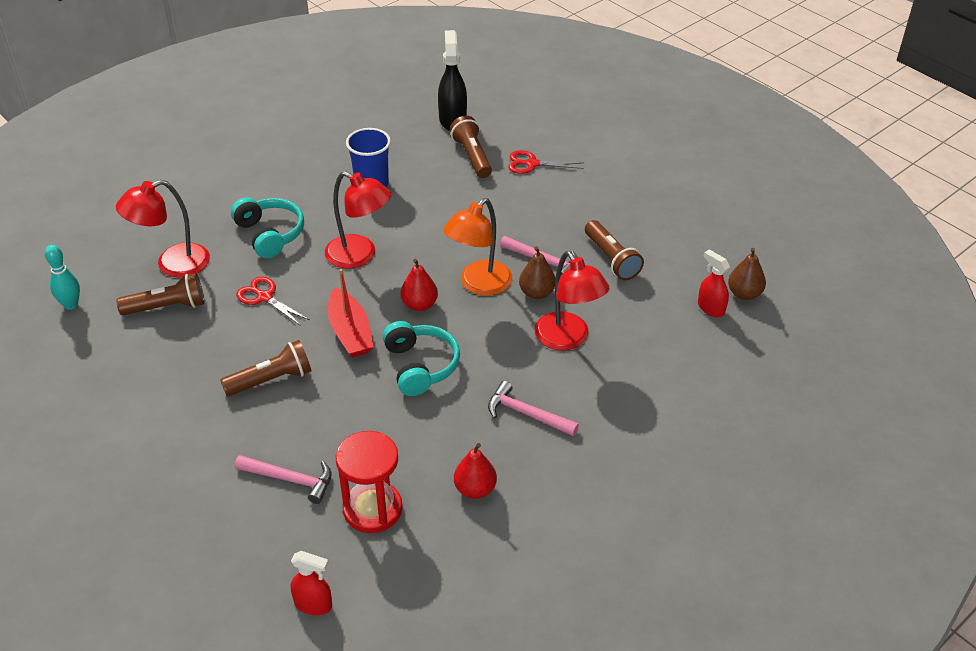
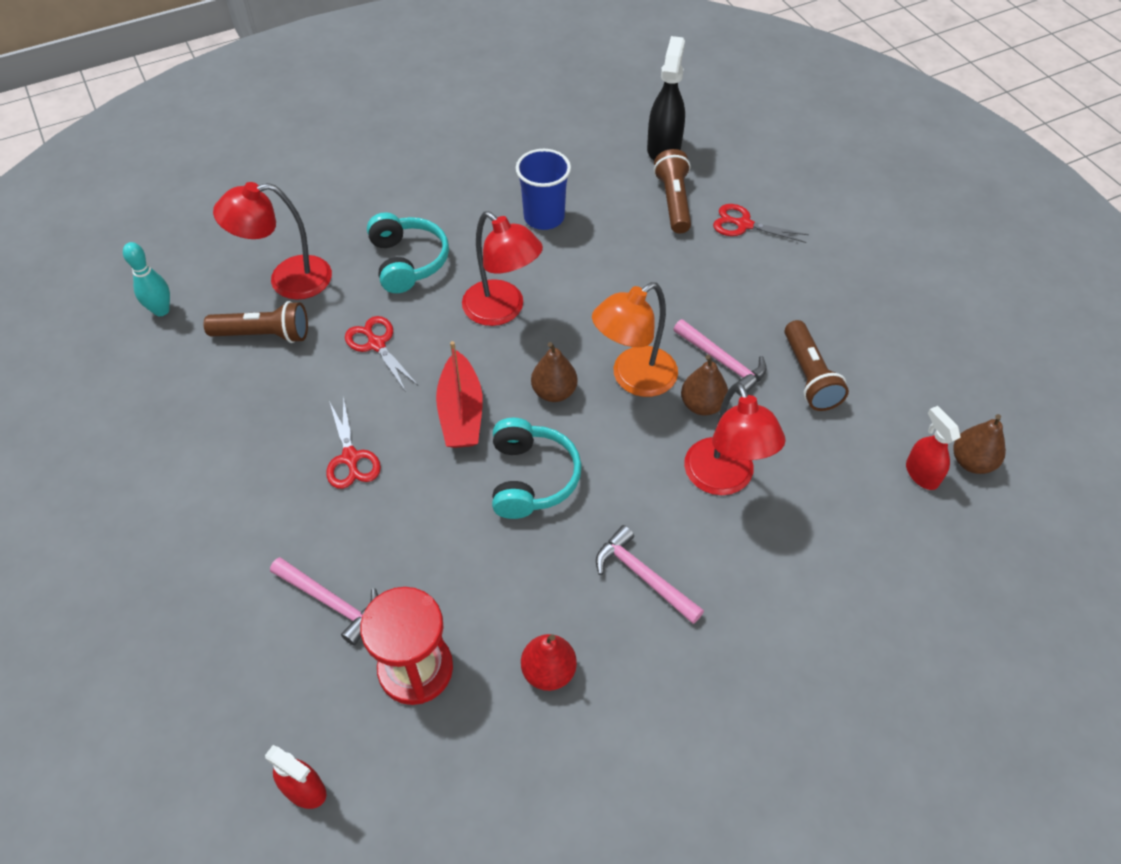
camera: 15 degrees right, 10 degrees up
(271, 380) = (350, 458): brown flashlight -> red scissors
(419, 305) = (554, 392): red pear -> brown pear

